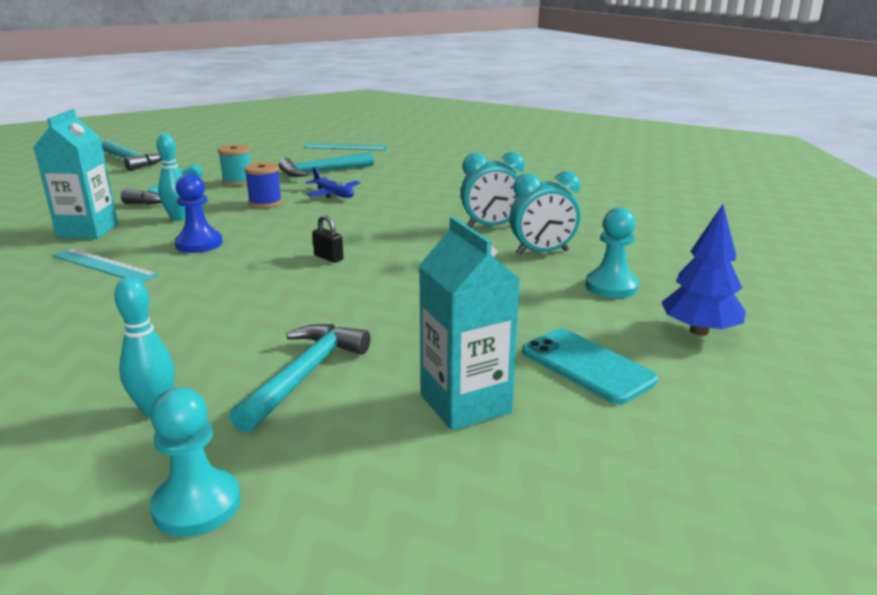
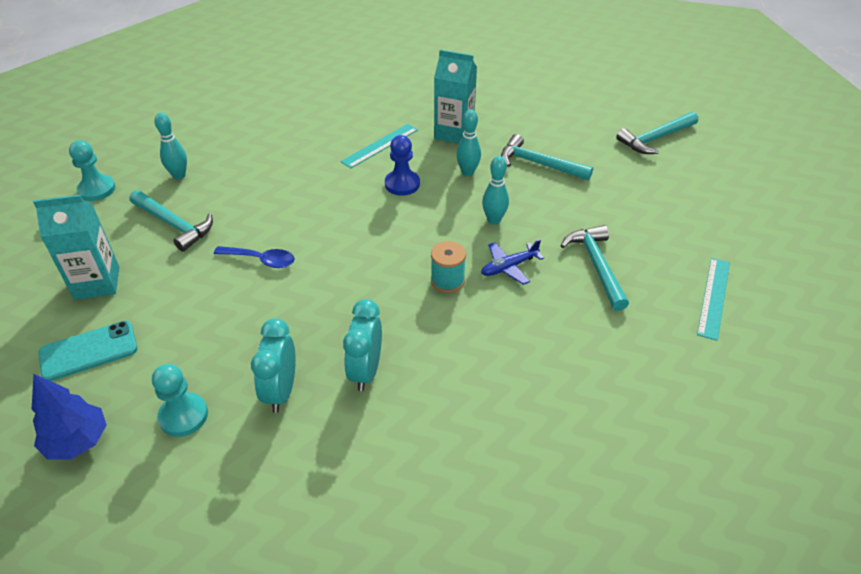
camera: 105 degrees right, 20 degrees up
(237, 182) = (567, 204): turquoise spool -> turquoise spool (447, 281)
(265, 203) = (494, 220): blue spool -> turquoise bowling pin
(328, 257) = (340, 249): black padlock -> none
(364, 295) = (261, 260): none -> blue spoon

